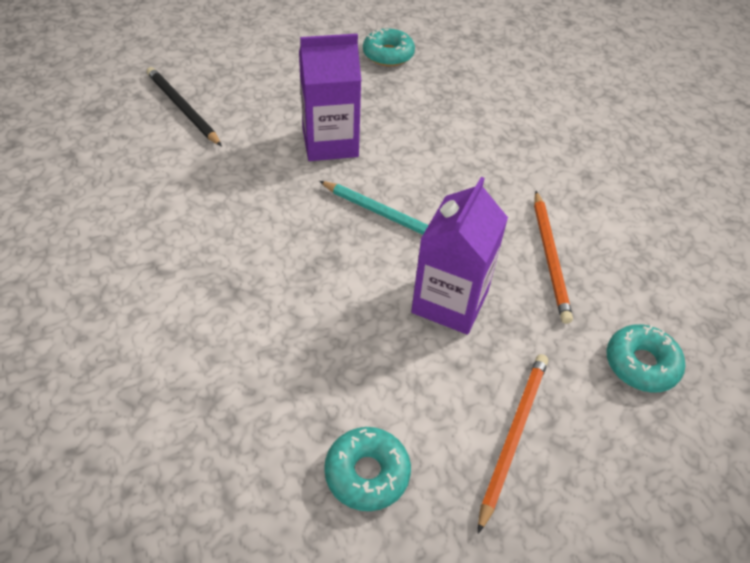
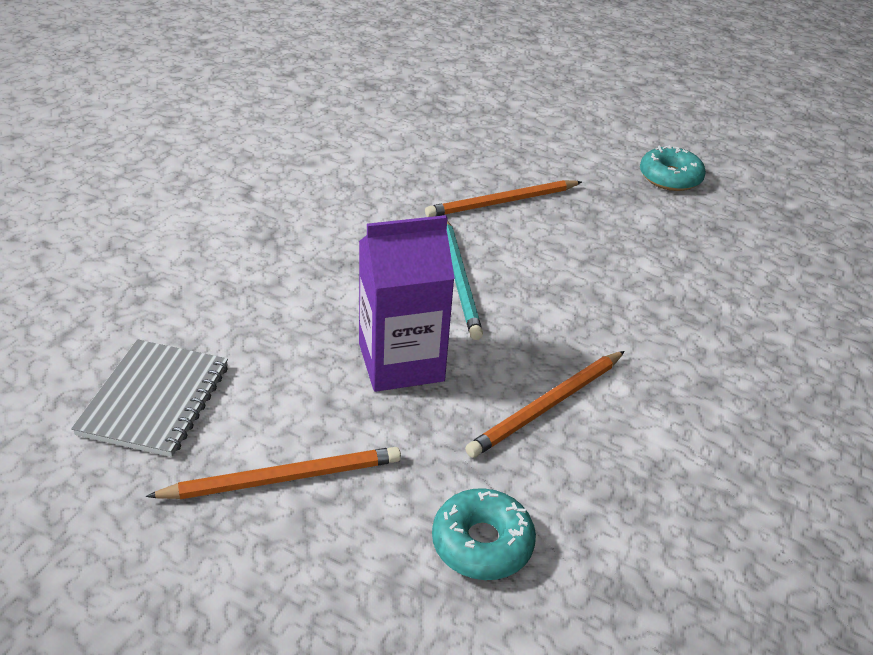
camera: 50 degrees right, 10 degrees down
(182, 108) = (430, 116): black pencil -> none
(330, 143) = (502, 202): purple carton -> orange pencil
(367, 473) = (155, 400): turquoise donut -> grey notebook

